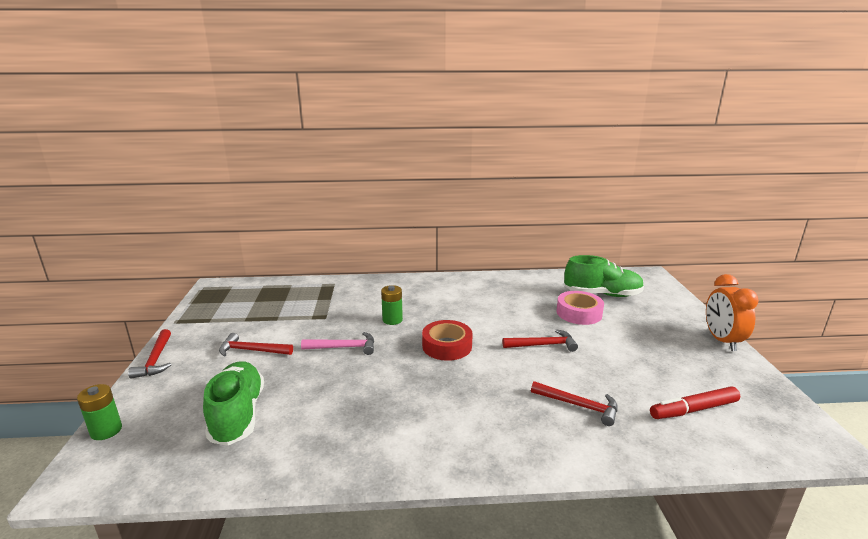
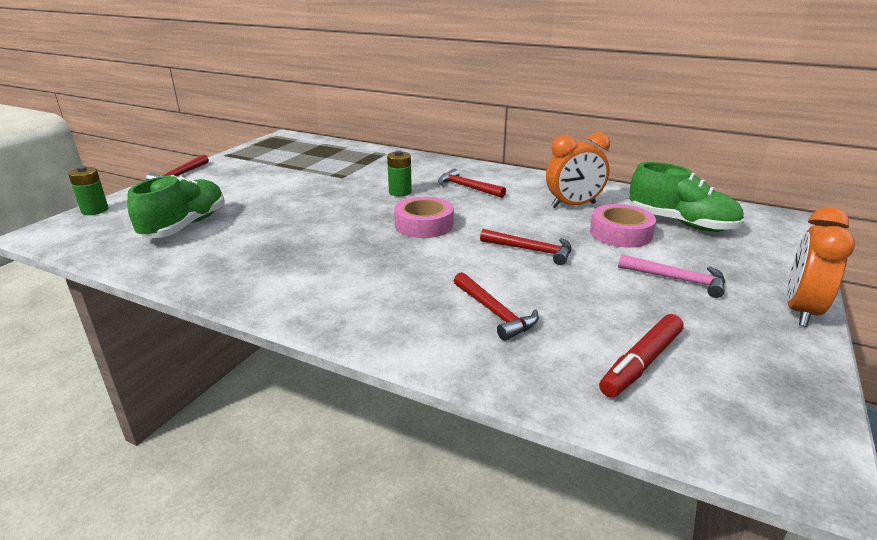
camera: 30 degrees right, 5 degrees up
(251, 350) = (252, 186): red hammer -> red hammer (467, 187)
(344, 347) = (328, 202): pink hammer -> pink hammer (677, 280)
(447, 346) = (424, 225): red tape -> pink tape
(526, 297) = (573, 205): none -> orange clock
(693, 409) = (641, 363): red marker -> red marker turned 60 degrees counterclockwise

